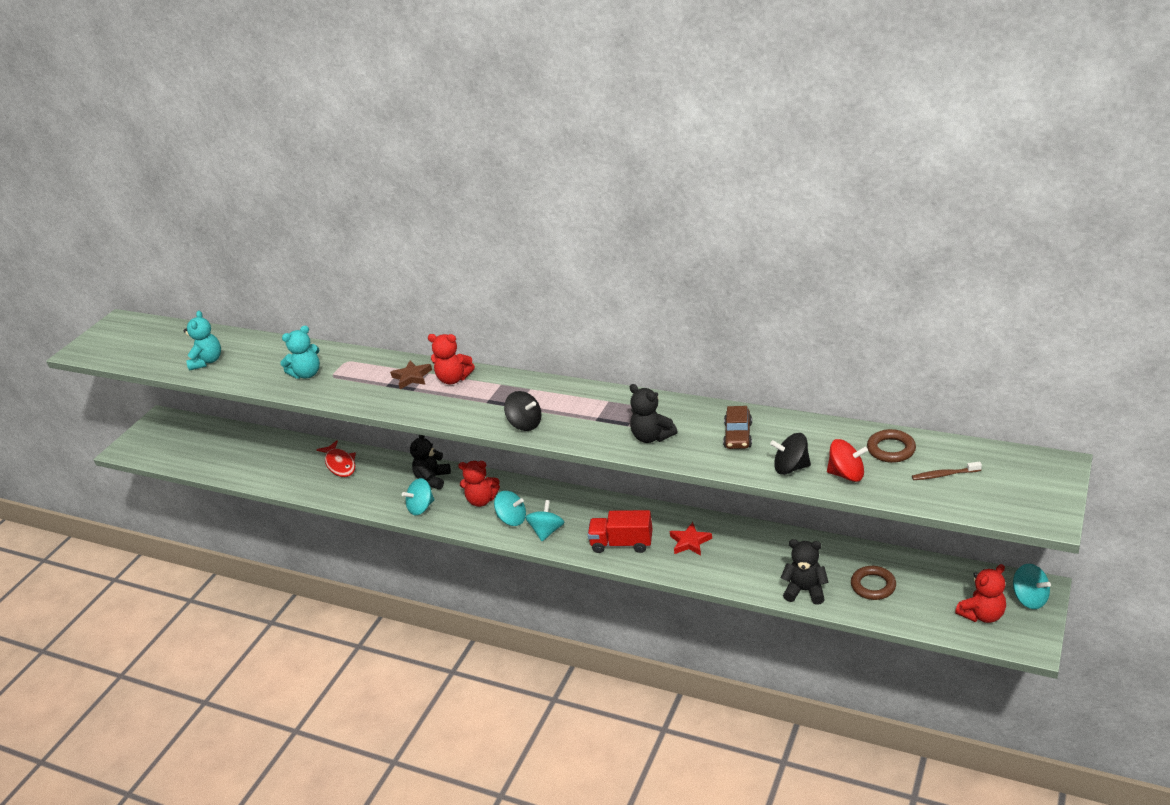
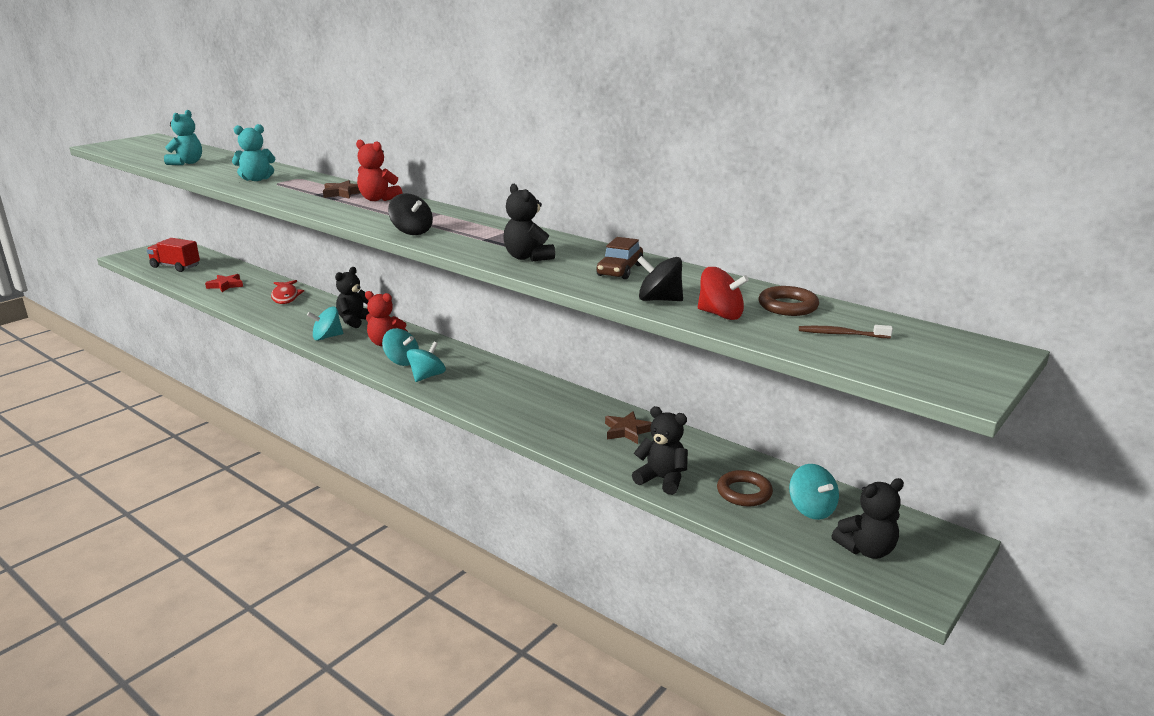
camera: 10 degrees right, 10 degrees down
(622, 543) = (493, 400): red truck -> red truck (175, 266)
(690, 542) = (563, 413): red star -> red star (225, 285)
(752, 547) = (627, 431): none -> brown star
(982, 614) = (866, 549): red teddy bear -> black teddy bear
(1029, 598) = (936, 548): turquoise spinning top -> turquoise spinning top (811, 509)

